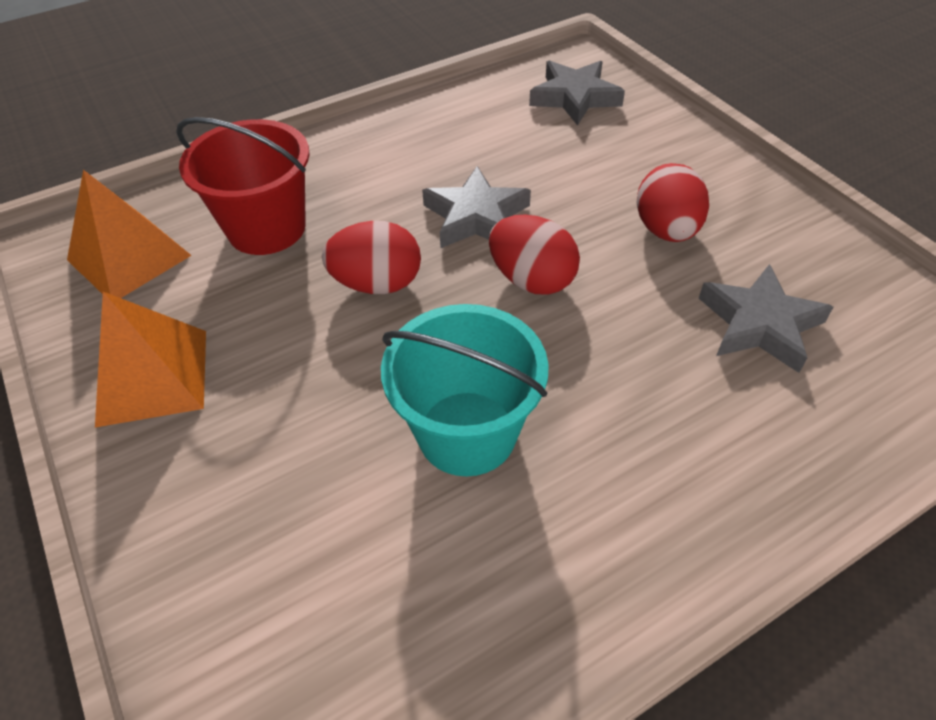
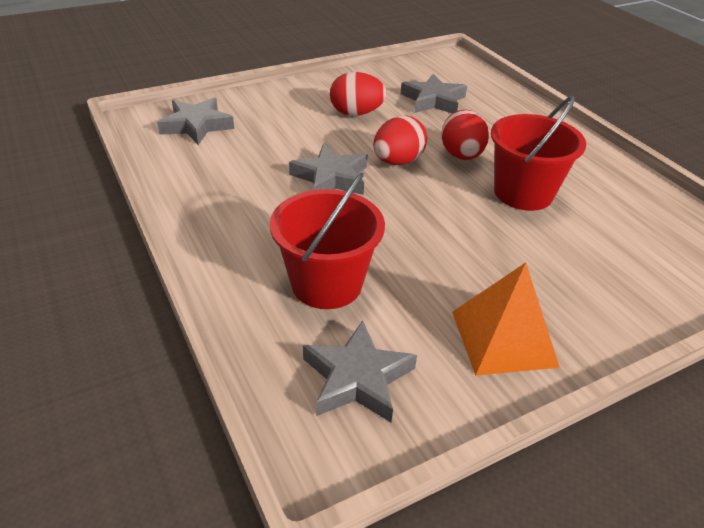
camera: 90 degrees left, 10 degrees down
(129, 257) = (357, 378): orange pyramid -> grey star
(377, 283) = (399, 223): red egg -> red egg (461, 156)
(467, 433) = (523, 193): turquoise bucket -> red bucket

